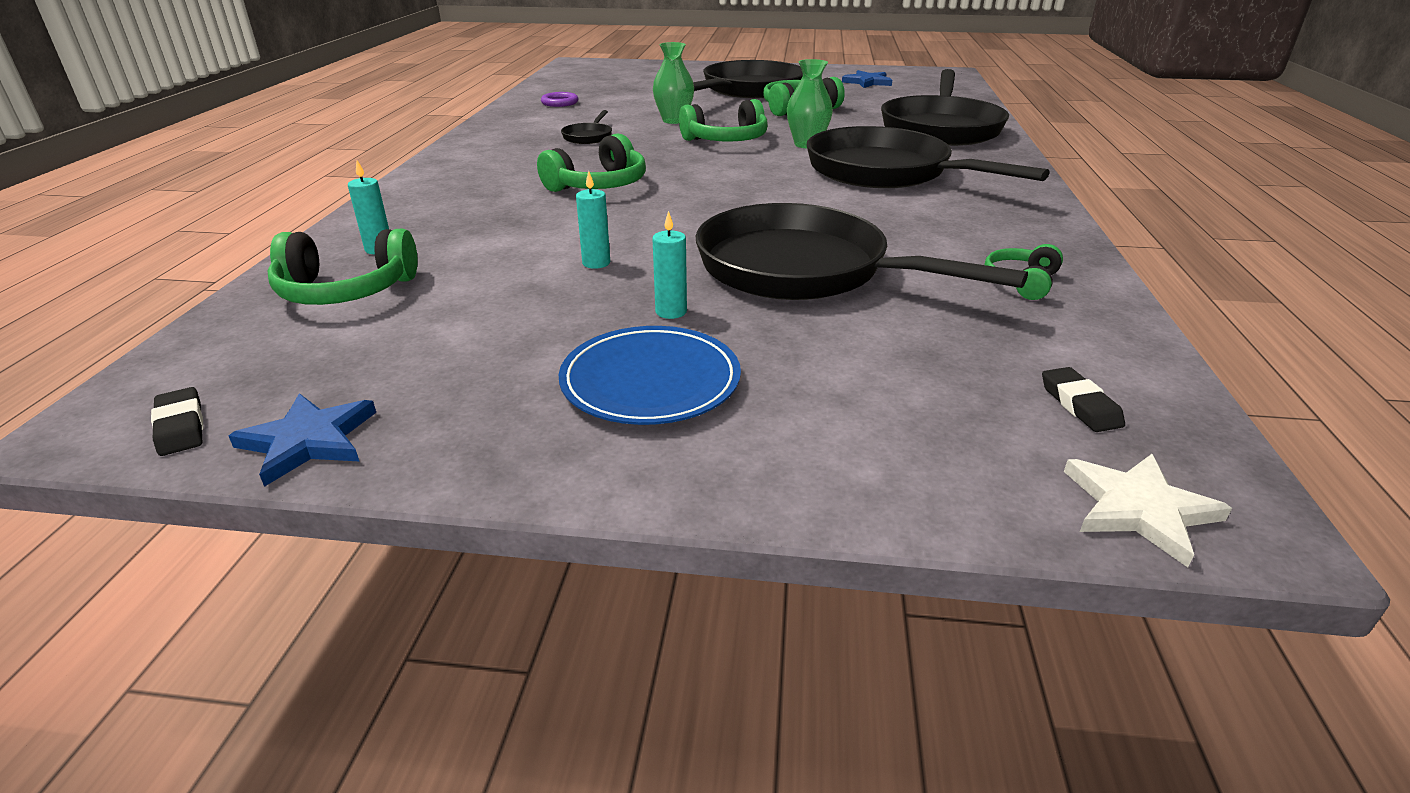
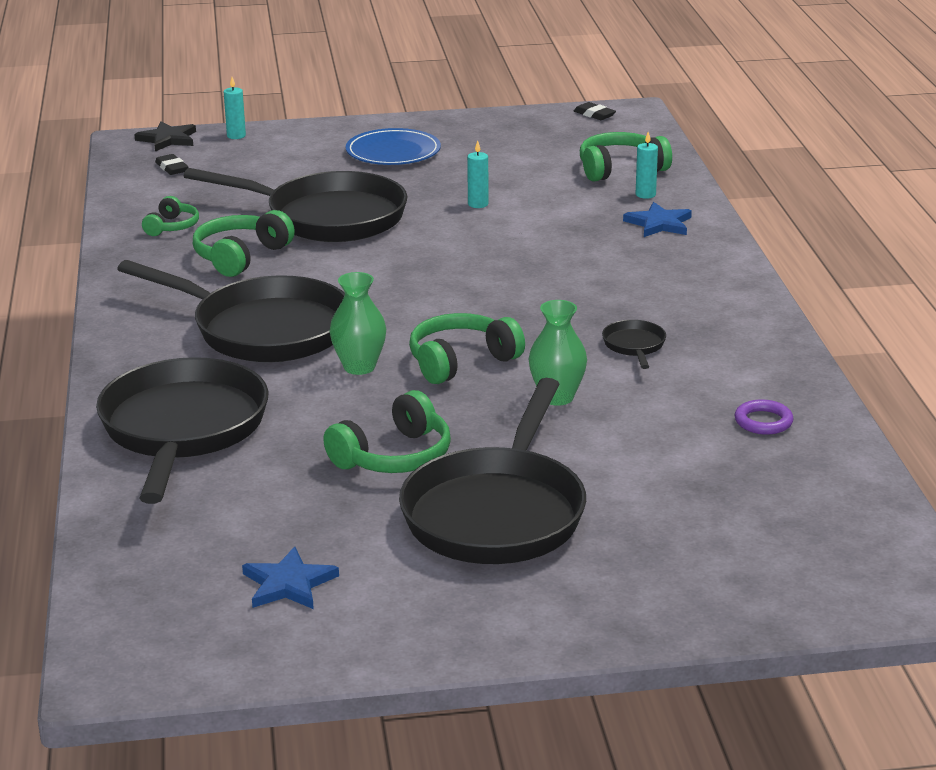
camera: 165 degrees right, 5 degrees down
(308, 441) = (530, 117): blue star -> blue star (659, 224)
(599, 185) = (546, 273): green headphones -> green headphones (240, 256)
(671, 312) = (404, 182): turquoise candle -> turquoise candle (236, 136)
(1139, 509) = (168, 139): white star -> black star

